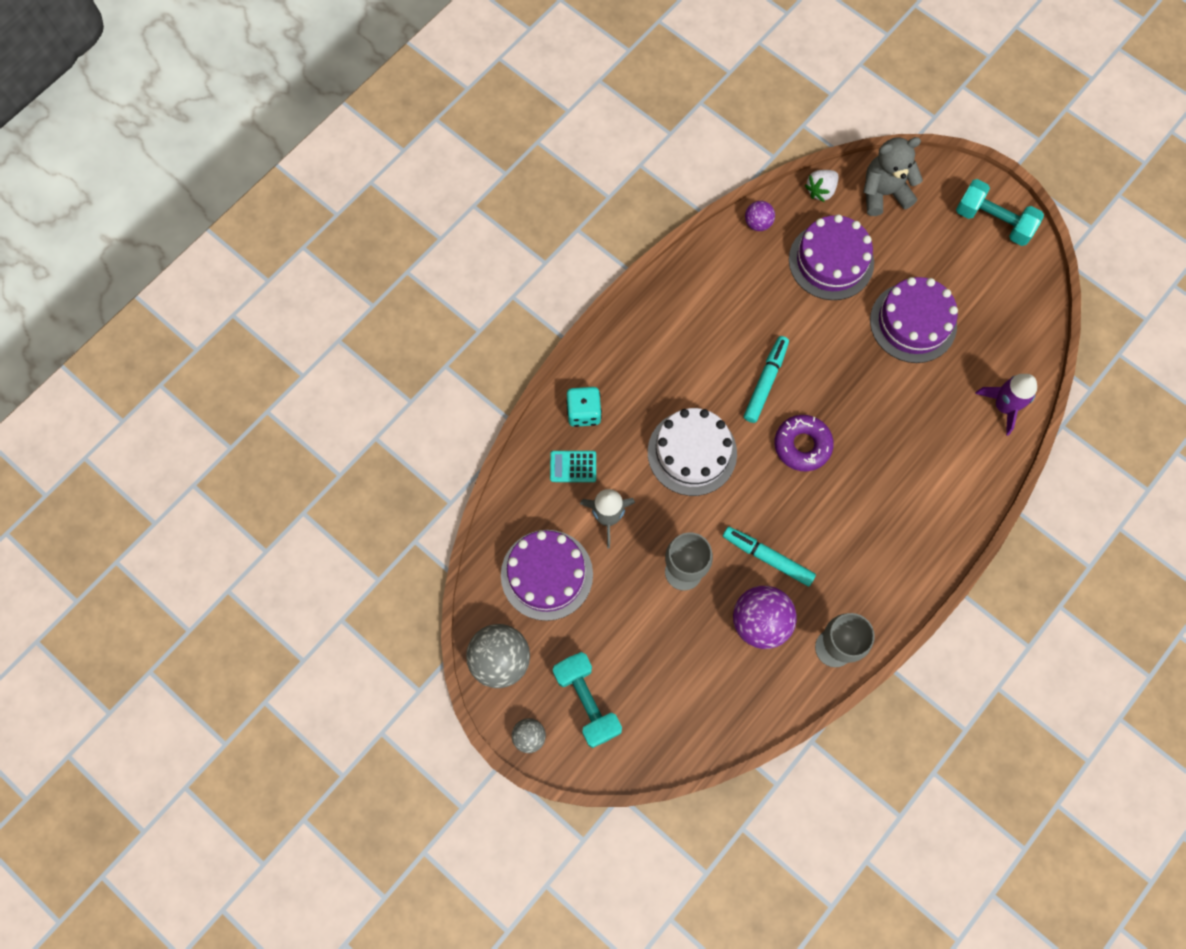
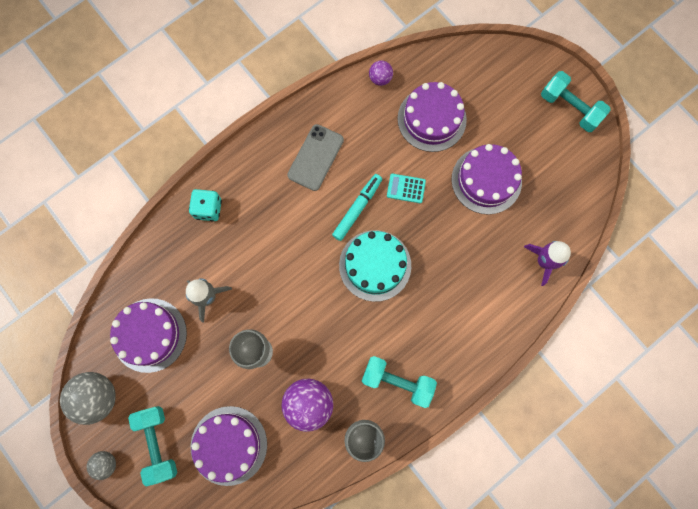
camera: 10 degrees right, 5 degrees up
(573, 466) = (190, 251): turquoise calculator -> turquoise calculator (406, 188)
(674, 688) = (229, 445): none -> purple cake
(692, 452) = (286, 256): white cake -> none
(701, 329) = (315, 157): none -> grey phone
(767, 557) = (326, 352): turquoise marker -> none
(802, 445) = (375, 265): purple donut -> turquoise cake
(820, 190) = (436, 60): white strawberry -> none
(860, 577) = (397, 382): none -> turquoise dumbbell
(883, 193) = (486, 70): grey teddy bear -> none

